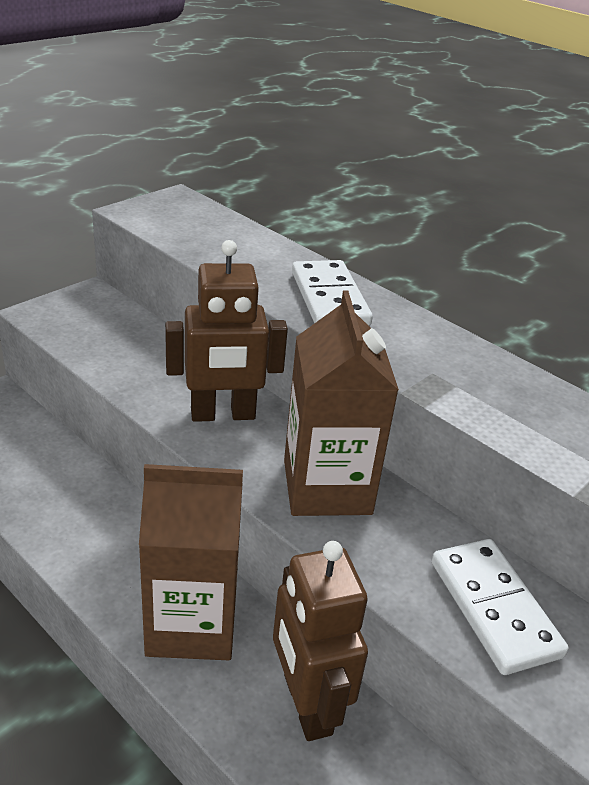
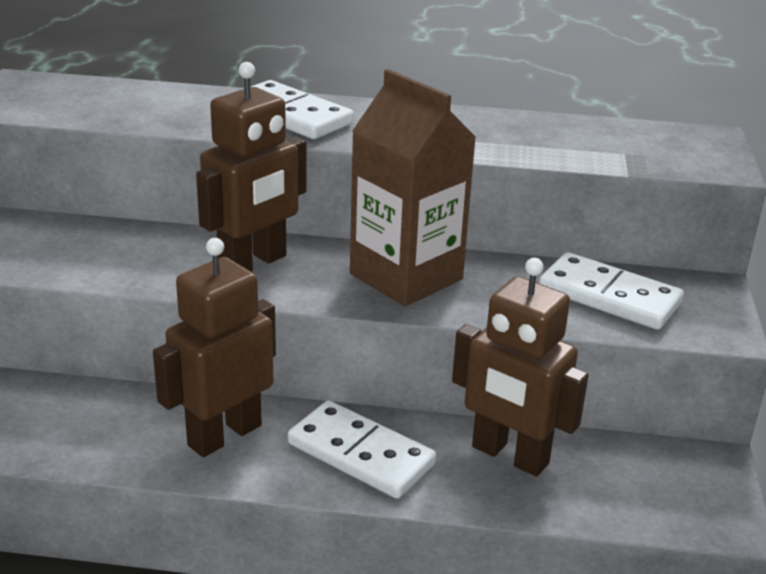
camera: 35 degrees left, 5 degrees down
(117, 545) = (224, 435): none -> brown robot
(192, 623) = (361, 454): brown carton -> white domino

